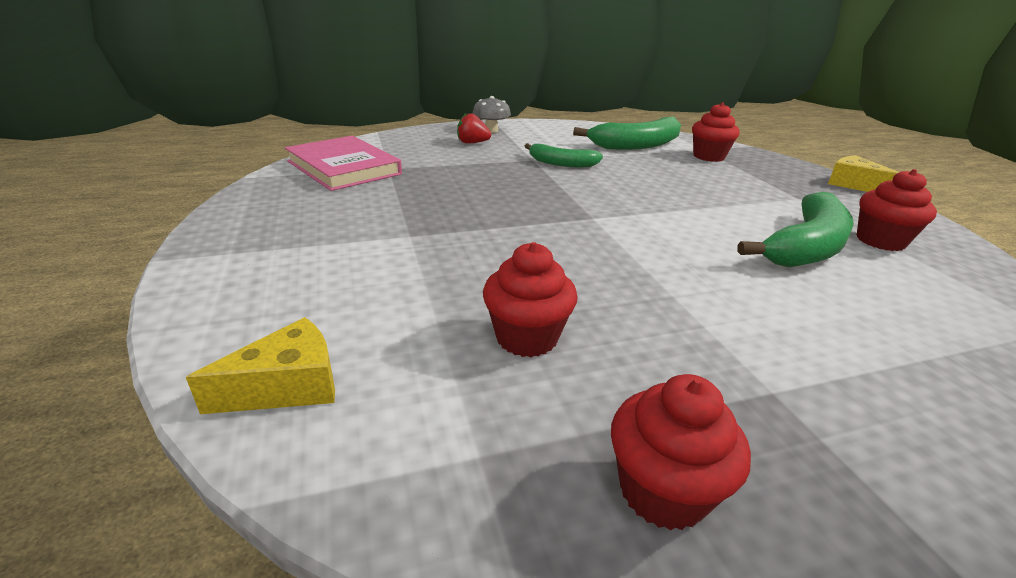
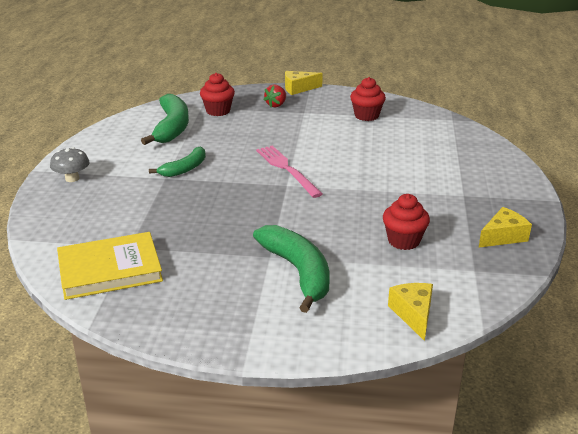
camera: 65 degrees left, 0 degrees up
(344, 168) = (110, 269): pink book -> yellow book
(472, 143) = (99, 195): red strawberry -> red strawberry (276, 105)
(632, 211) = (287, 169): none -> pink fork
(662, 491) = (503, 236): red cupcake -> yellow cheese
(806, 247) = (361, 137): green banana -> green banana (298, 272)

